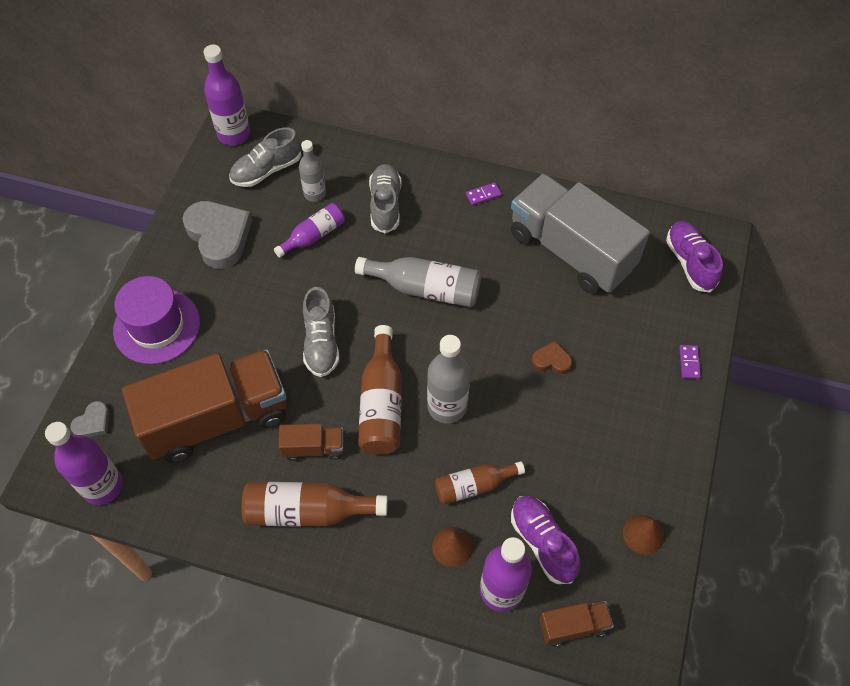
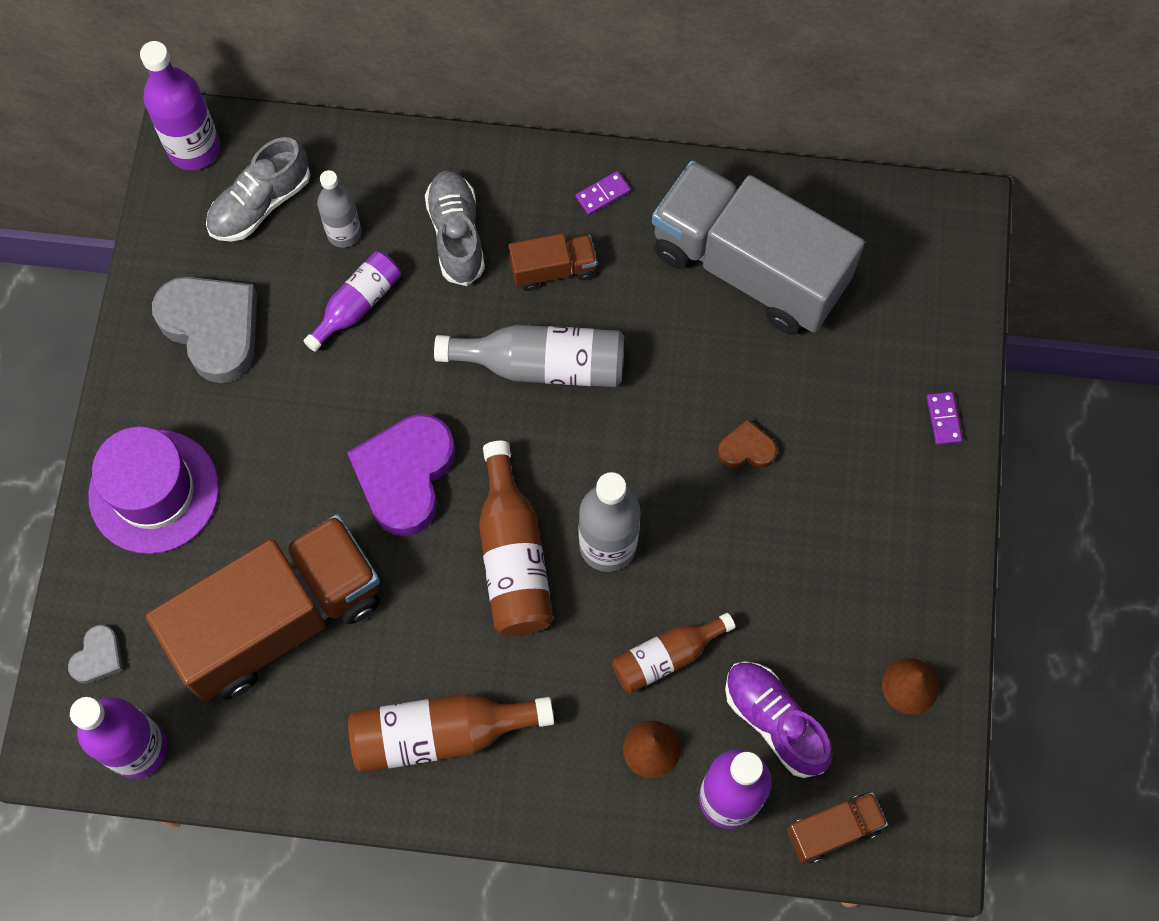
camera: 10 degrees left, 10 degrees up
(313, 448) = (428, 640): brown truck -> brown truck (553, 269)
(321, 342) = (405, 476): grey shoe -> purple heart
(690, 262) = (926, 258): purple shoe -> none

